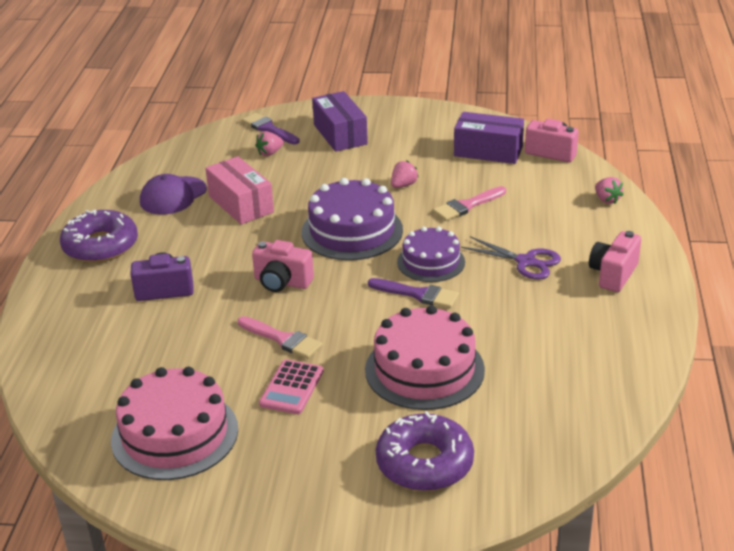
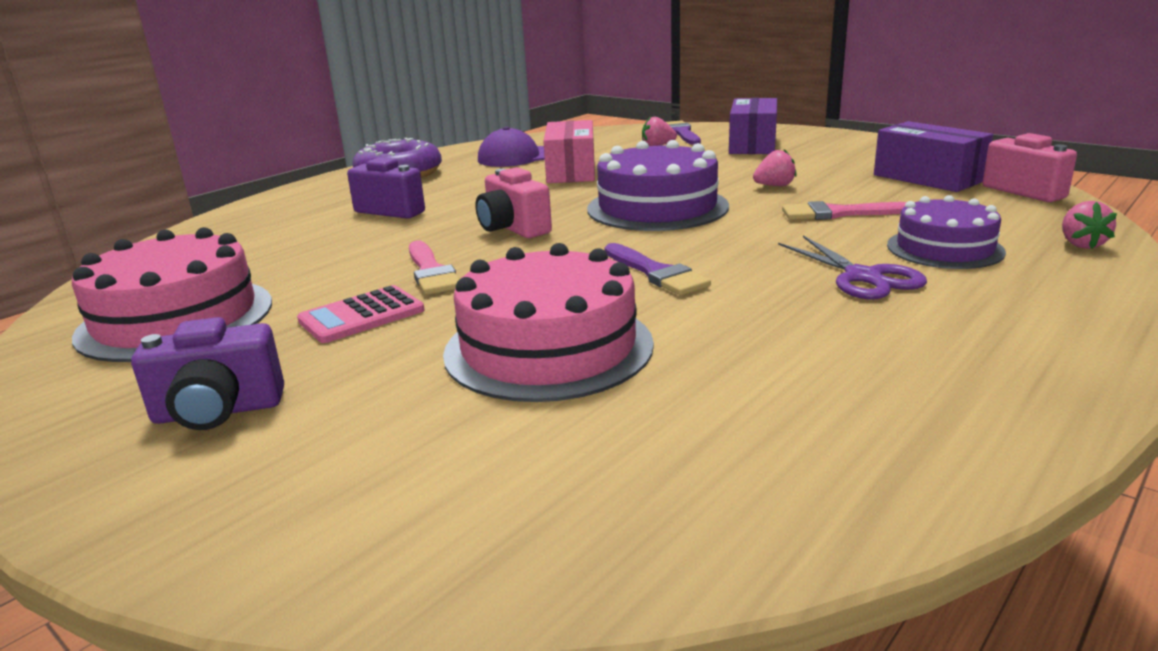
camera: 35 degrees right, 10 degrees down
(313, 474) = (218, 412): none -> purple camera
(424, 463) = (368, 460): purple donut -> none
(431, 262) = (718, 249): purple cake -> purple cake (944, 248)
(613, 274) = (1011, 323): pink camera -> none

